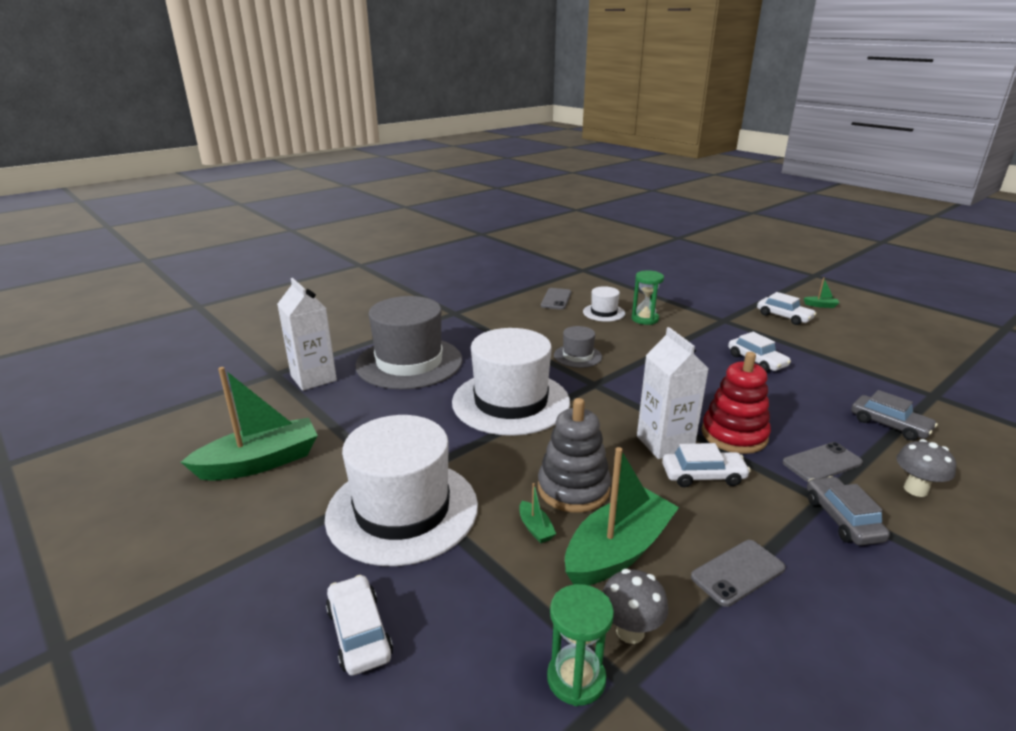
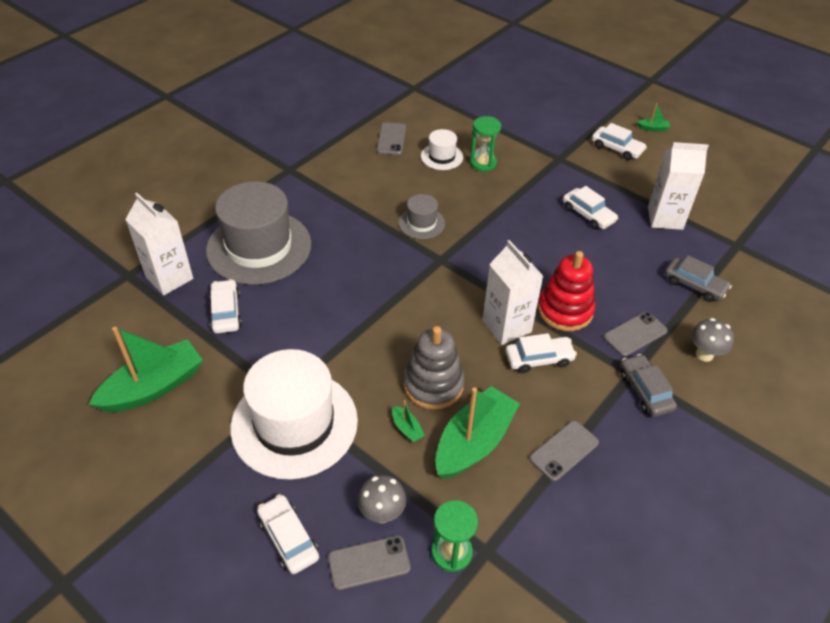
camera: 10 degrees left, 20 degrees up
(359, 408) = (226, 312): none -> white car
(458, 677) = (369, 563): none -> grey phone
(511, 402) = (366, 290): white hat -> none
(630, 631) = (486, 510): grey mushroom -> grey mushroom (382, 513)
(844, 369) = (665, 218): none -> white carton

